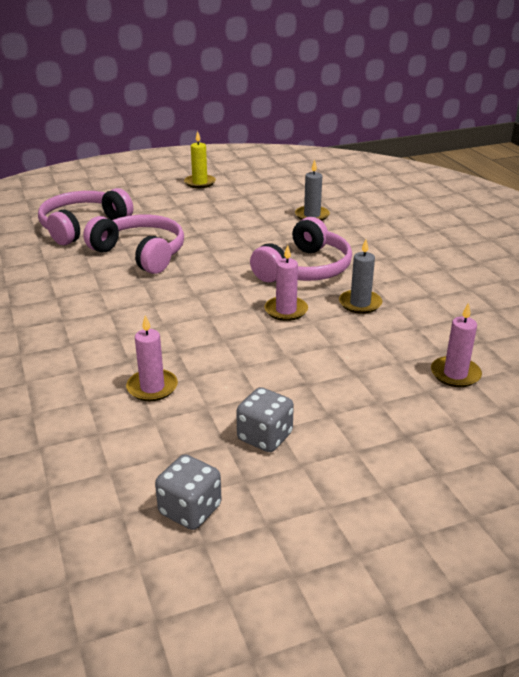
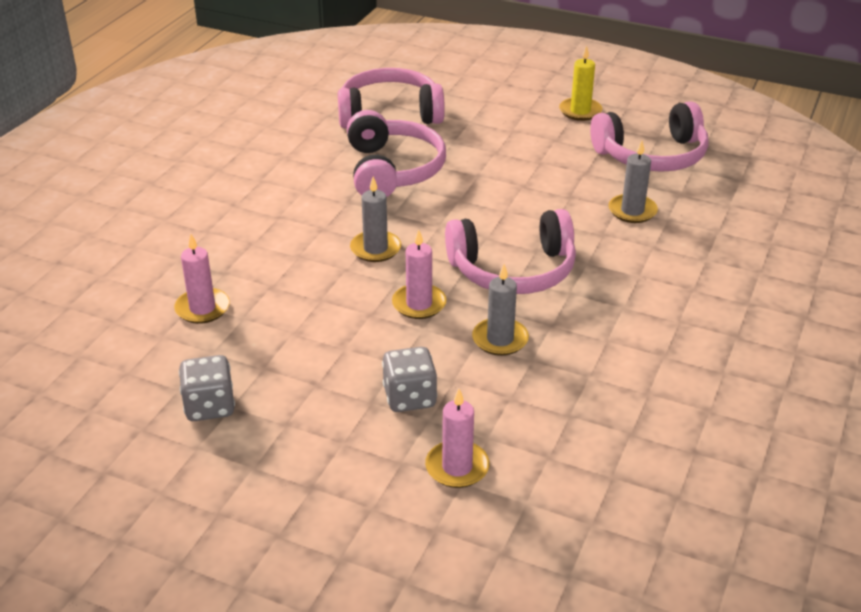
camera: 45 degrees right, 5 degrees up
(190, 510) = (77, 423): grey dice -> grey dice (410, 397)
(207, 297) = (375, 249): none -> grey candle
(275, 188) = (652, 155): none -> pink headphones

